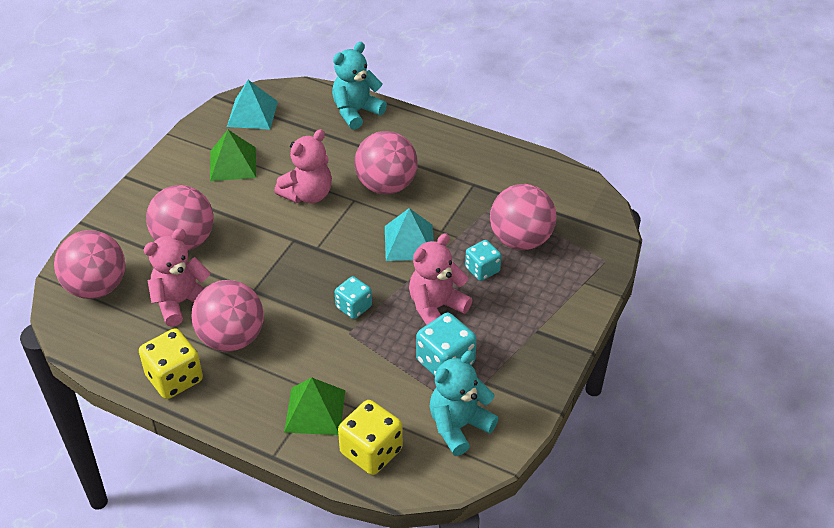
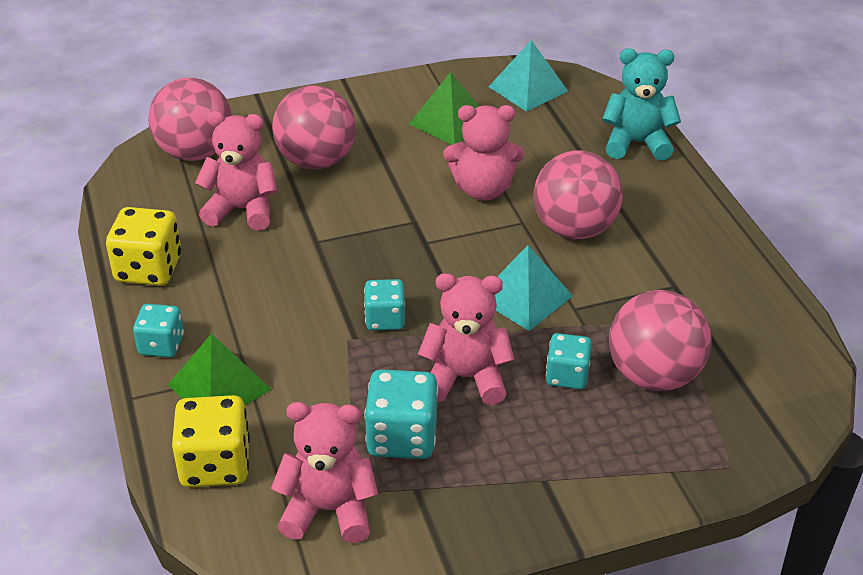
camera: 45 degrees right, 5 degrees down
(231, 338) = (240, 269): pink ball -> none
(248, 414) = (161, 345): none -> turquoise dice
(459, 426) = (328, 510): turquoise teddy bear -> pink teddy bear

